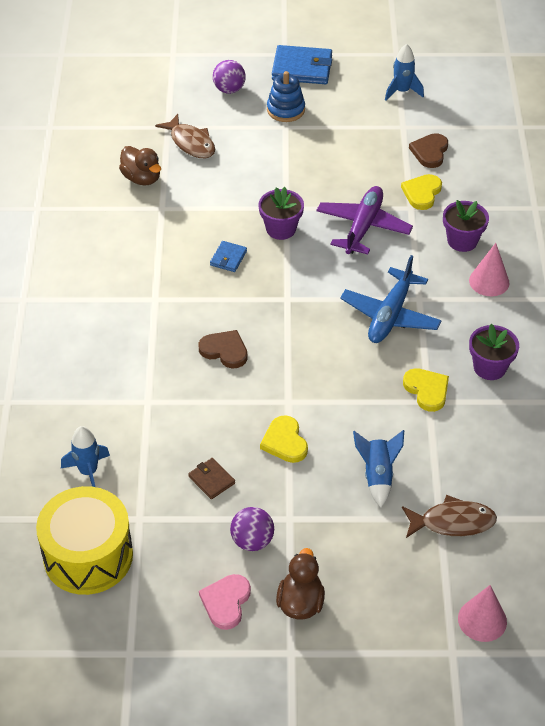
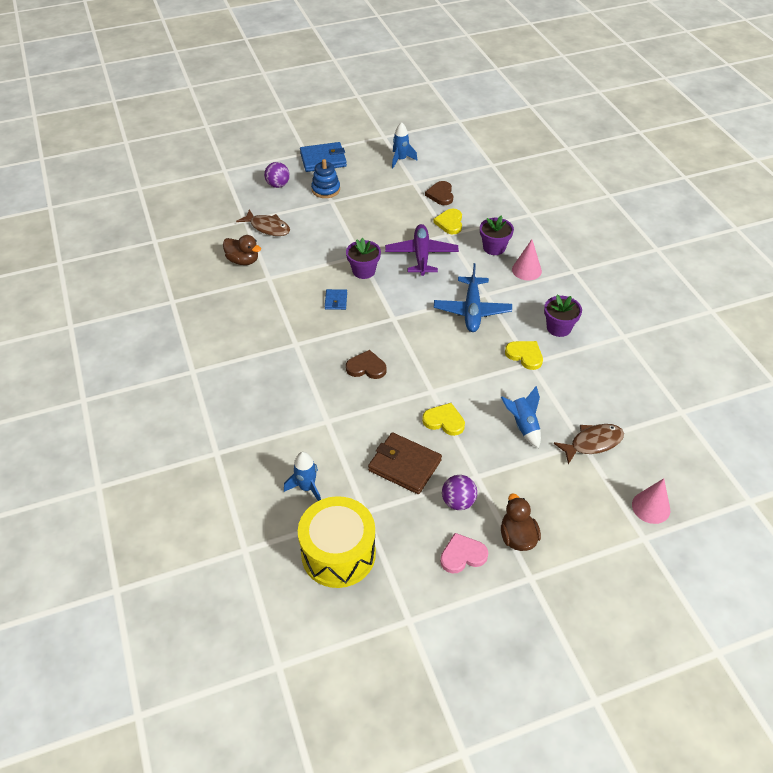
camera: 20 degrees left, 0 degrees up
(211, 480) = (404, 465): brown wallet -> brown wallet, size x1.94
(226, 602) = (462, 555): pink heart -> pink heart turned 75 degrees clockwise
(285, 442) = (444, 421): yellow heart -> yellow heart turned 150 degrees clockwise

